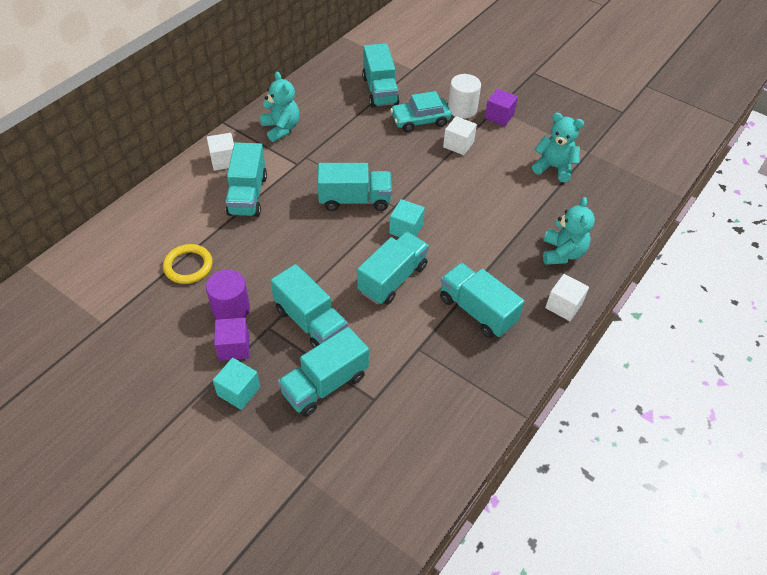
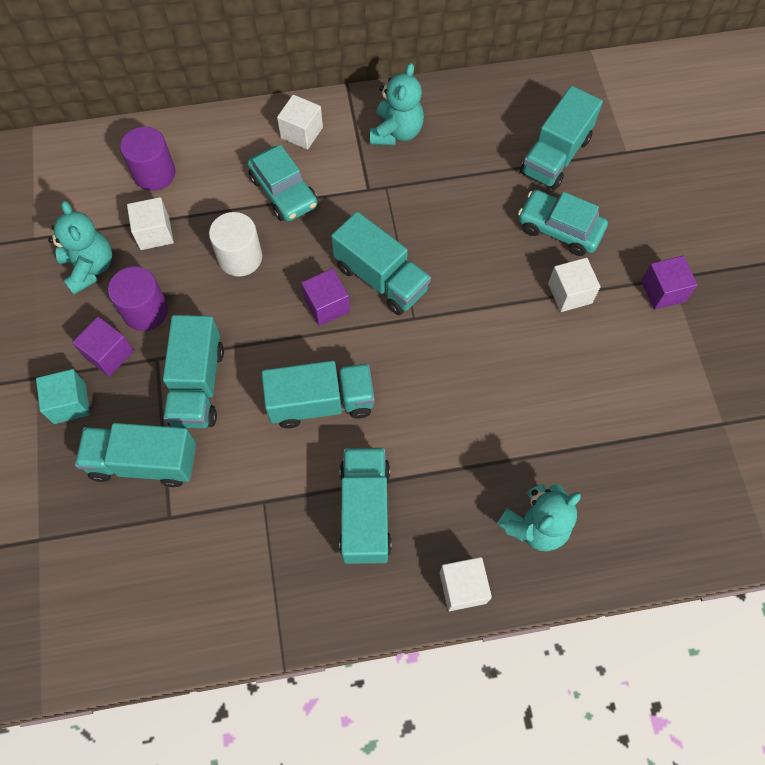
camera: 45 degrees right, 15 degrees up
(150, 236) = (154, 173): none -> purple cylinder
(188, 266) = (154, 233): yellow ring -> white cube
(247, 195) = (283, 192): turquoise truck -> turquoise car
(340, 232) = (327, 305): none -> purple cube
(406, 229) = (396, 355): turquoise cube -> none
(462, 109) = (627, 249): white cylinder -> white cylinder (240, 257)
(554, 167) = (652, 410): turquoise teddy bear -> turquoise teddy bear (90, 268)

